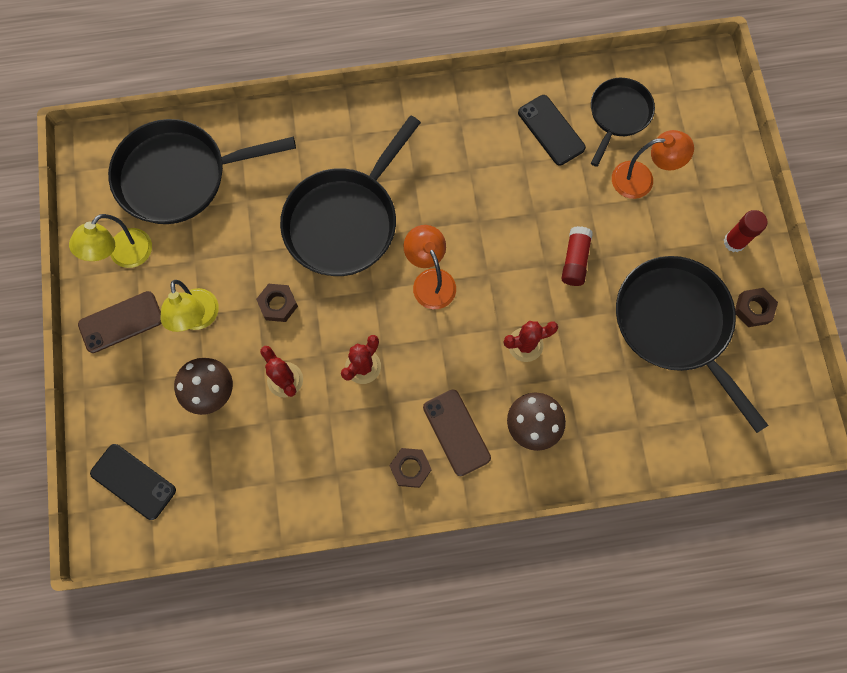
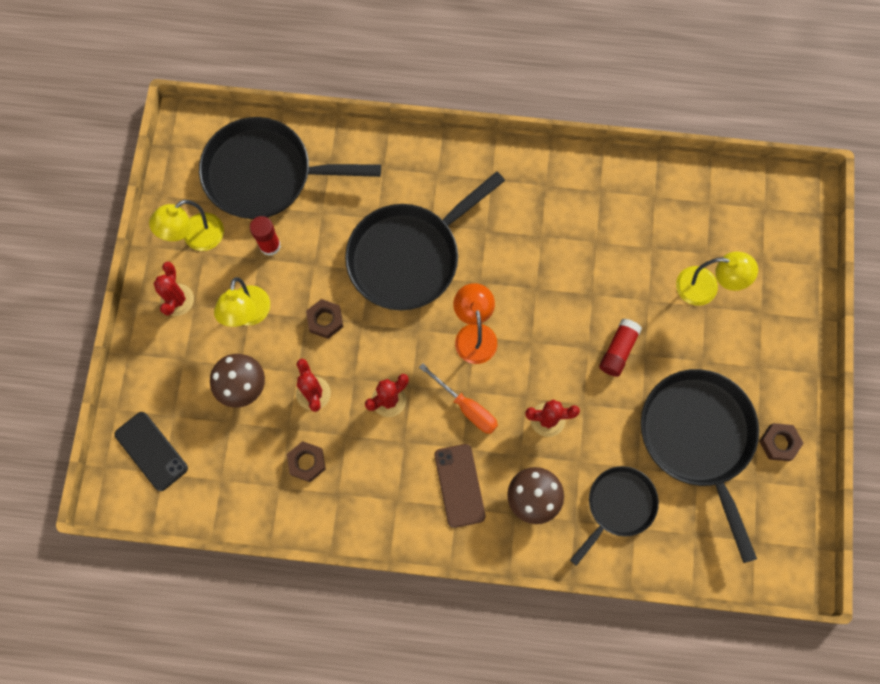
camera: 15 degrees right, 0 degrees up
(121, 322) = (177, 300): brown phone -> red cactus
(410, 468) = (407, 507): brown nut -> brown nut (307, 462)
(442, 353) = (466, 407): none -> orange screwdriver
(551, 130) = (631, 217): black phone -> none
(618, 115) = (701, 218): black pan -> black pan (618, 506)
(641, 179) = (706, 288): orange lamp -> yellow lamp
(734, 242) = (779, 372): red glue stick -> red glue stick (270, 245)

